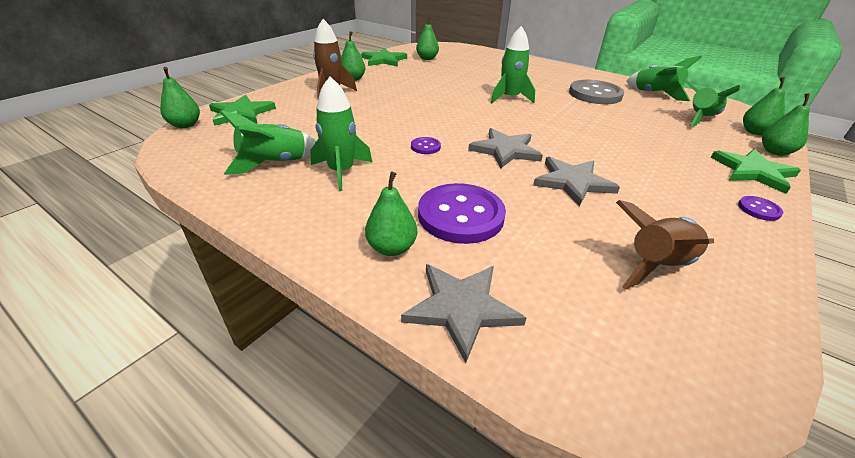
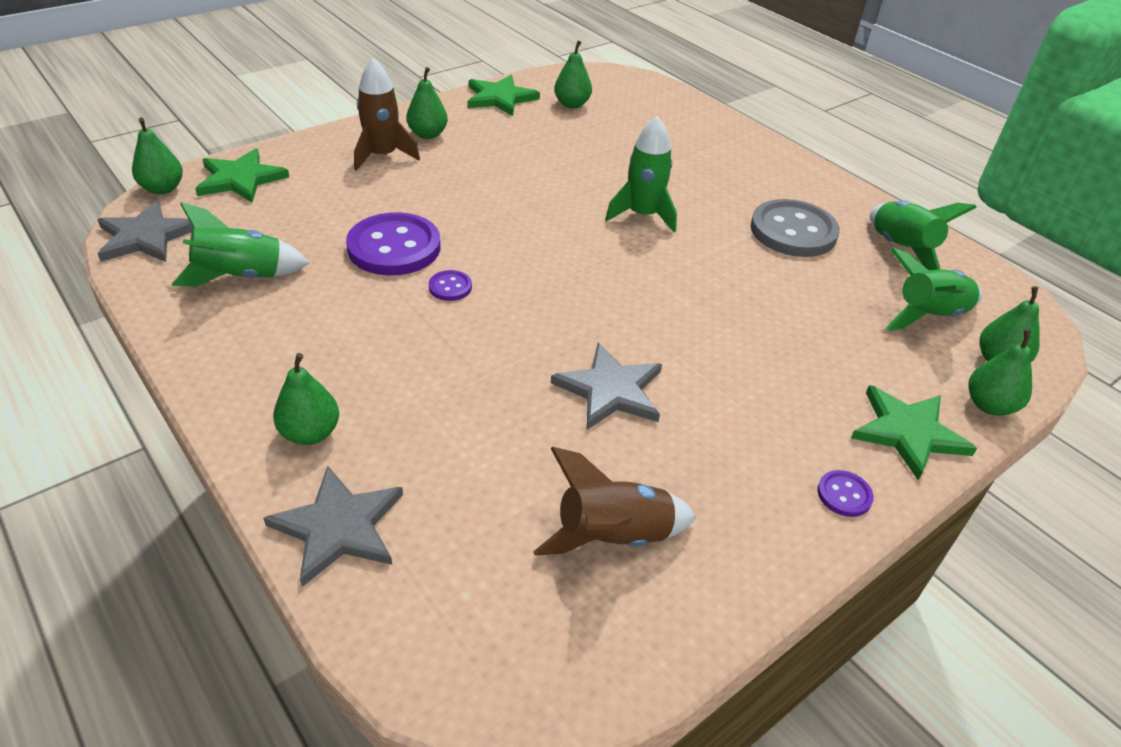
camera: 15 degrees right, 5 degrees up
(341, 171) = (316, 307): green rocket -> none
(461, 215) = (421, 407): purple button -> purple button (394, 247)
(505, 150) = (558, 315): grey star -> grey star (146, 237)

